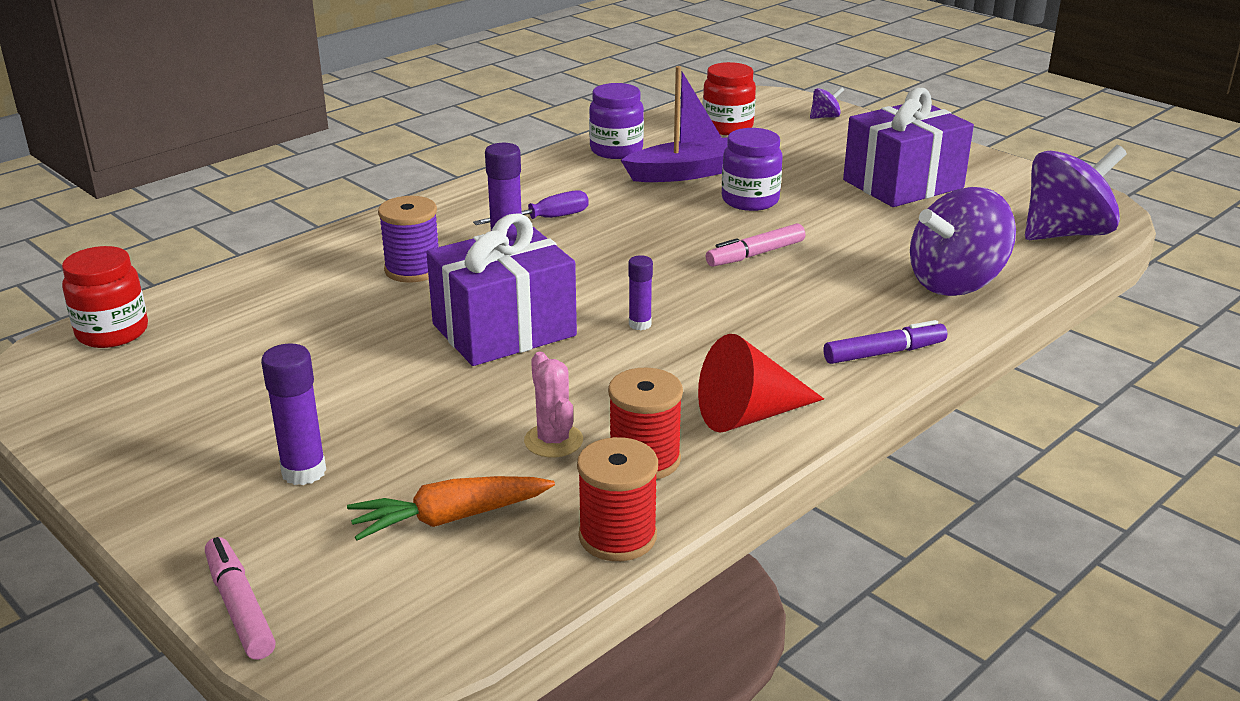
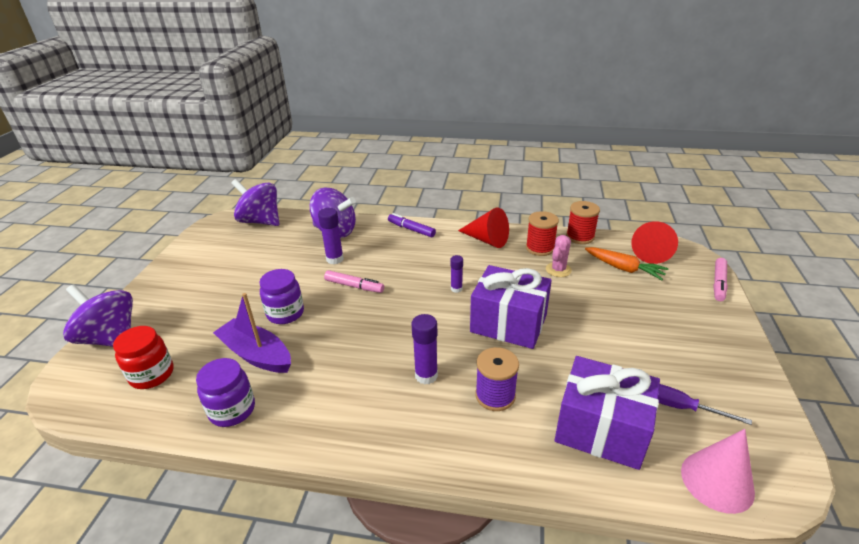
camera: 125 degrees left, 5 degrees up
(112, 332) = (717, 481): red jar -> pink cone
(304, 472) = (662, 314): purple glue stick -> purple glue stick (335, 259)
(438, 597) = (651, 252): none -> red cone
(546, 219) = (377, 379): purple screwdriver -> purple screwdriver (681, 407)
(825, 117) = (111, 338): purple spinning top -> purple spinning top, size x2.41
(903, 184) = (225, 274): purple gift -> purple gift (601, 429)

